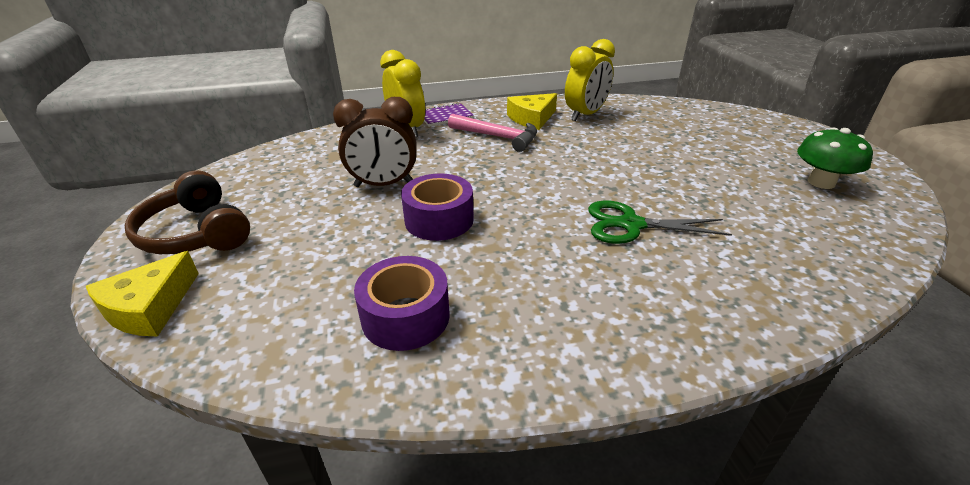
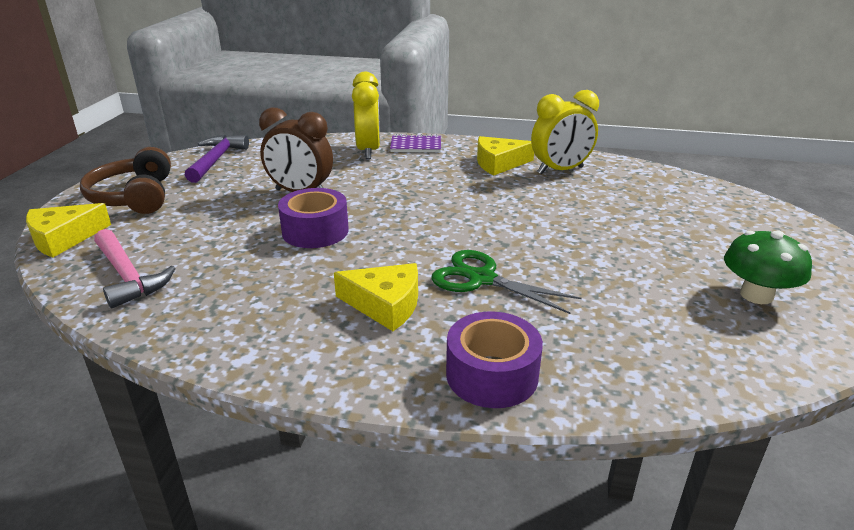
camera: 25 degrees right, 5 degrees down
(256, 170) = (216, 160): none -> purple hammer
(405, 316) = (215, 293): purple tape -> purple tape (492, 375)
(498, 137) = (445, 174): pink hammer -> pink hammer (128, 276)
(580, 274) = (385, 305): none -> yellow cheese

